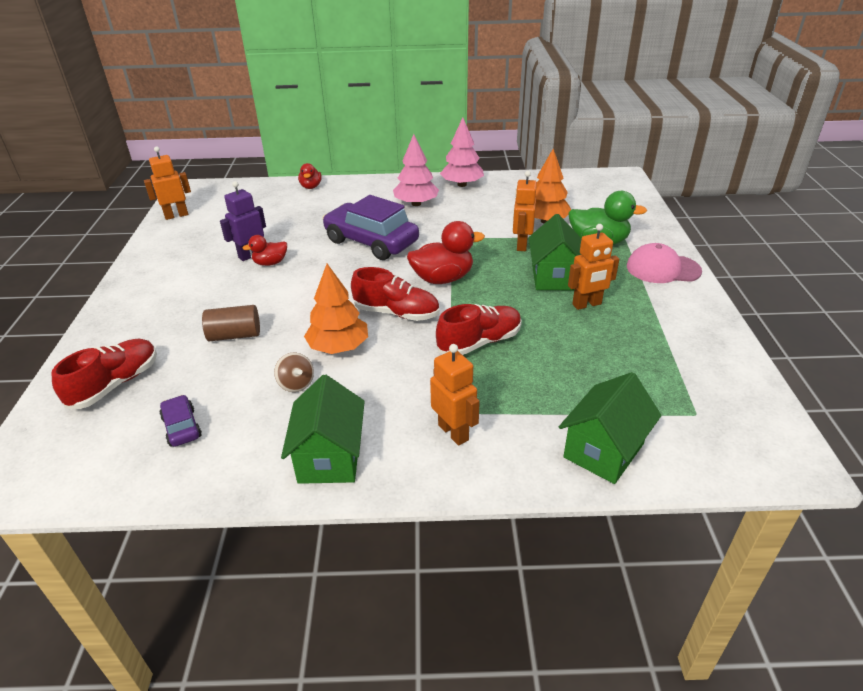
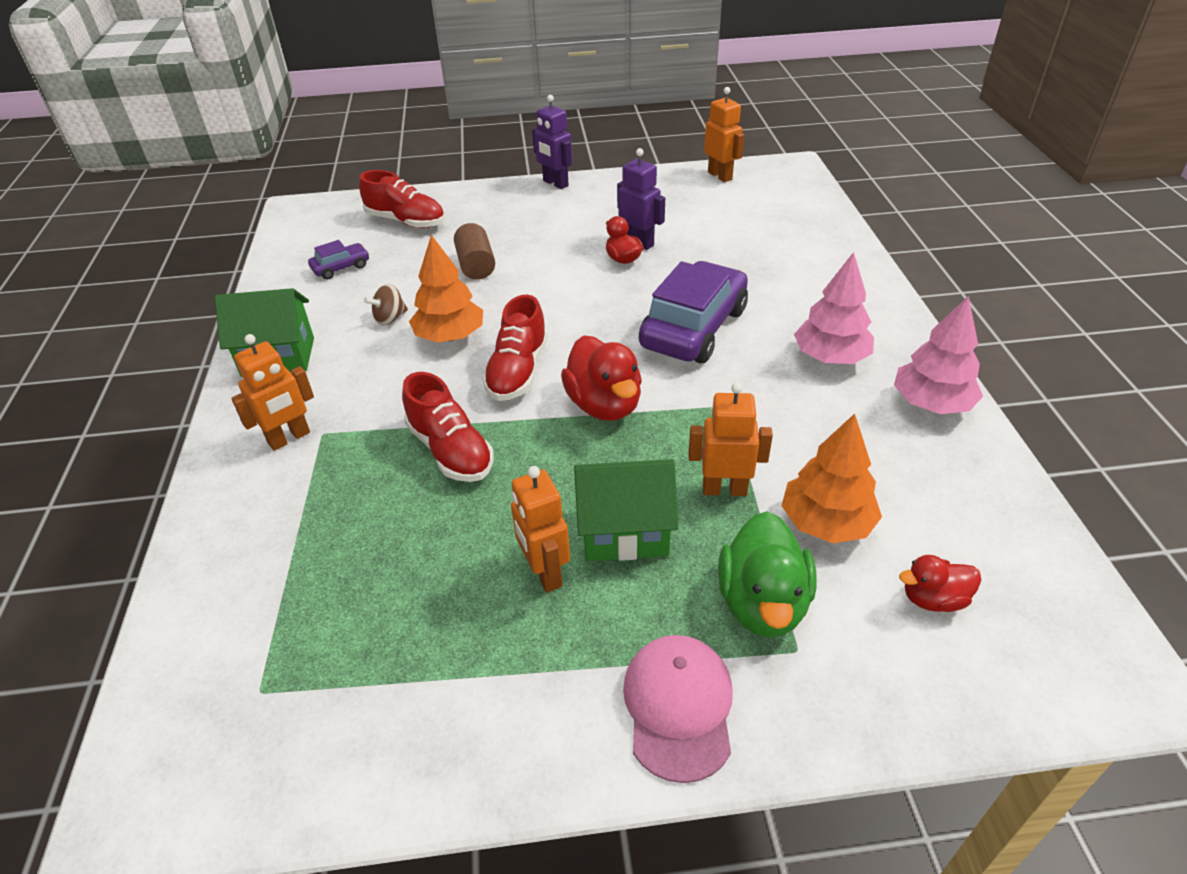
camera: 85 degrees right, 5 degrees up
(118, 290) = (555, 183): none -> purple robot
(311, 187) = (842, 252): red duck -> red duck (933, 599)
(603, 450) = (222, 573): green house -> none

